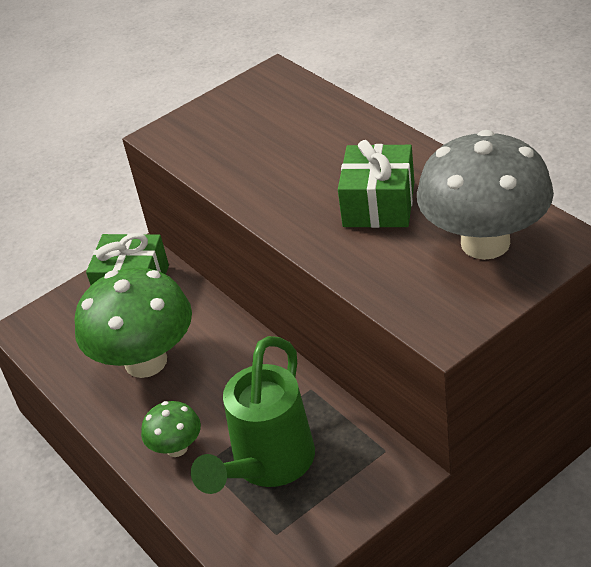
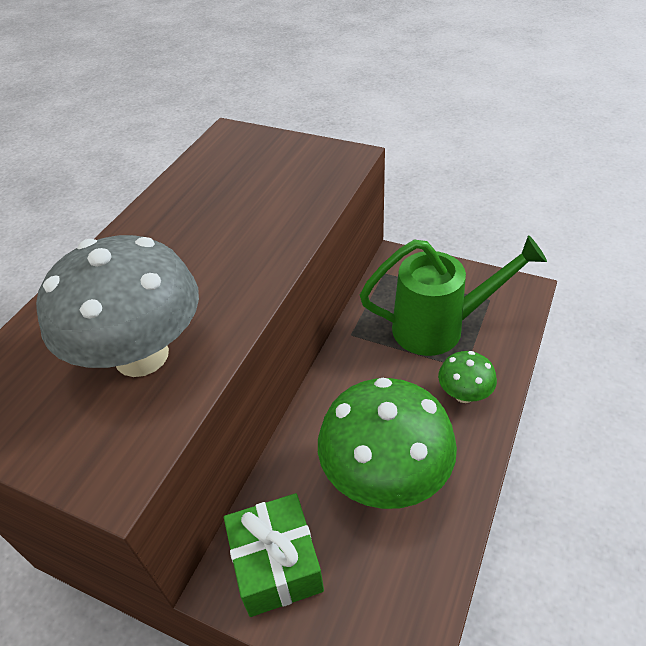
camera: 120 degrees left, 5 degrees up
(379, 204) = (213, 229): green gift -> none
(485, 243) = (244, 164): grey mushroom -> grey mushroom (141, 355)

